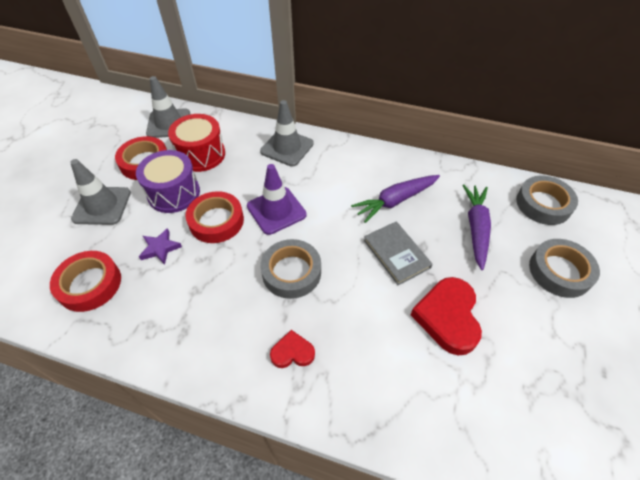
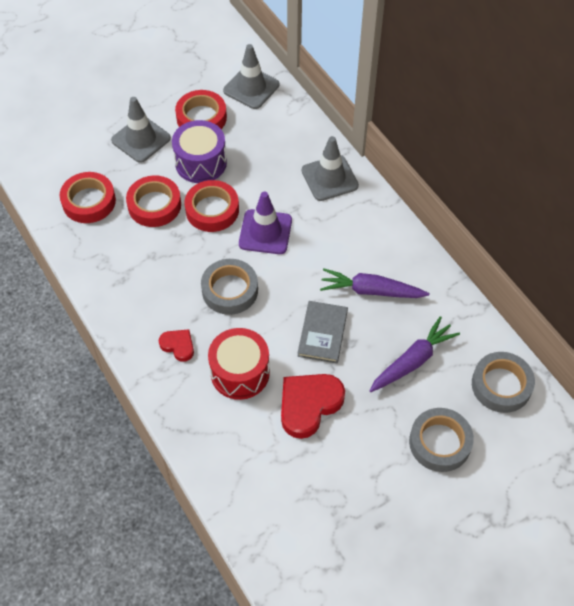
camera: 40 degrees right, 5 degrees up
(160, 248) = (154, 205): purple star -> red tape
(201, 154) = (251, 138): red drum -> red drum (240, 372)

